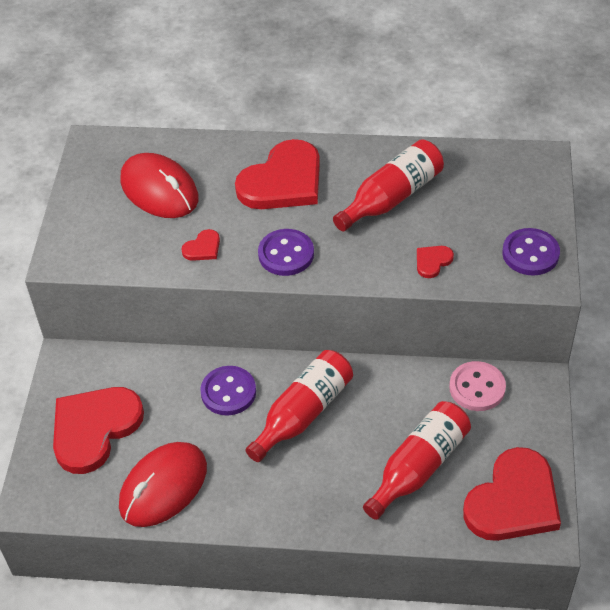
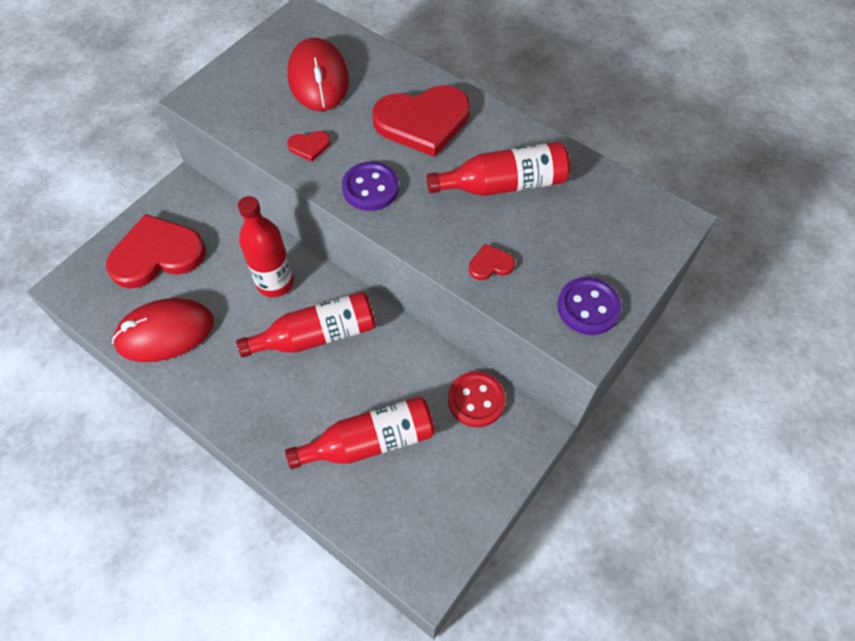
camera: 30 degrees right, 10 degrees up
(228, 392) = (275, 283): purple button -> red bottle
(477, 388) = (476, 400): pink button -> red button
(513, 500) = (424, 525): red heart -> none

